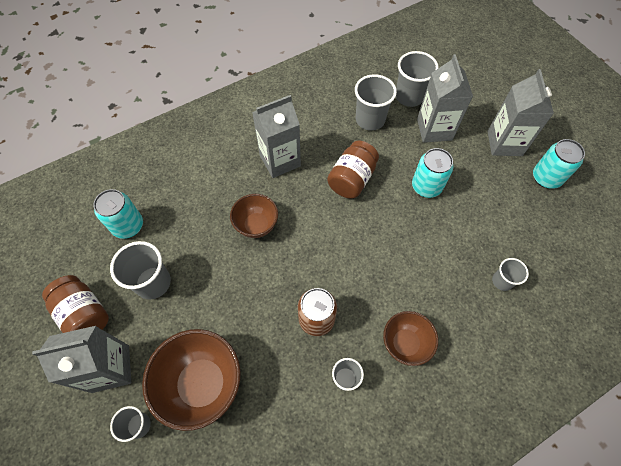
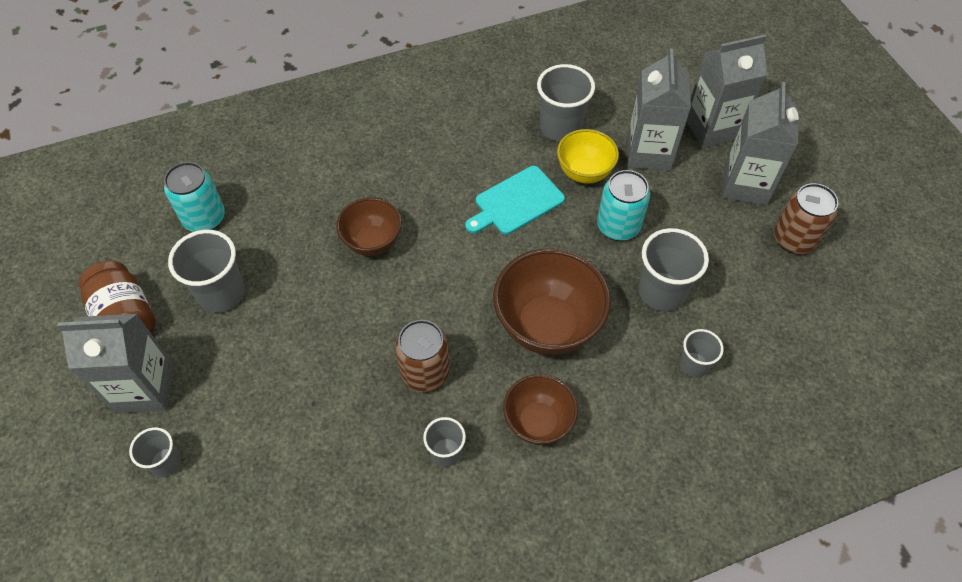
camera: 10 degrees right, 5 degrees down
(202, 384) = (257, 427): brown bowl -> brown bowl (547, 326)
(280, 160) = (423, 164): grey carton -> grey carton (712, 128)
(352, 179) = (516, 202): brown jar -> turquoise cutting board
(394, 150) = (584, 172): none -> yellow bowl
(409, 96) = (624, 104): grey cup -> grey cup (661, 292)
(546, 178) = (794, 239): turquoise can -> brown can

